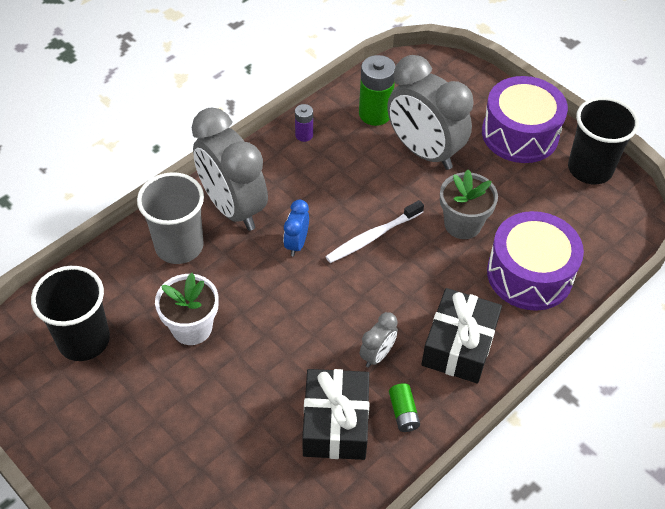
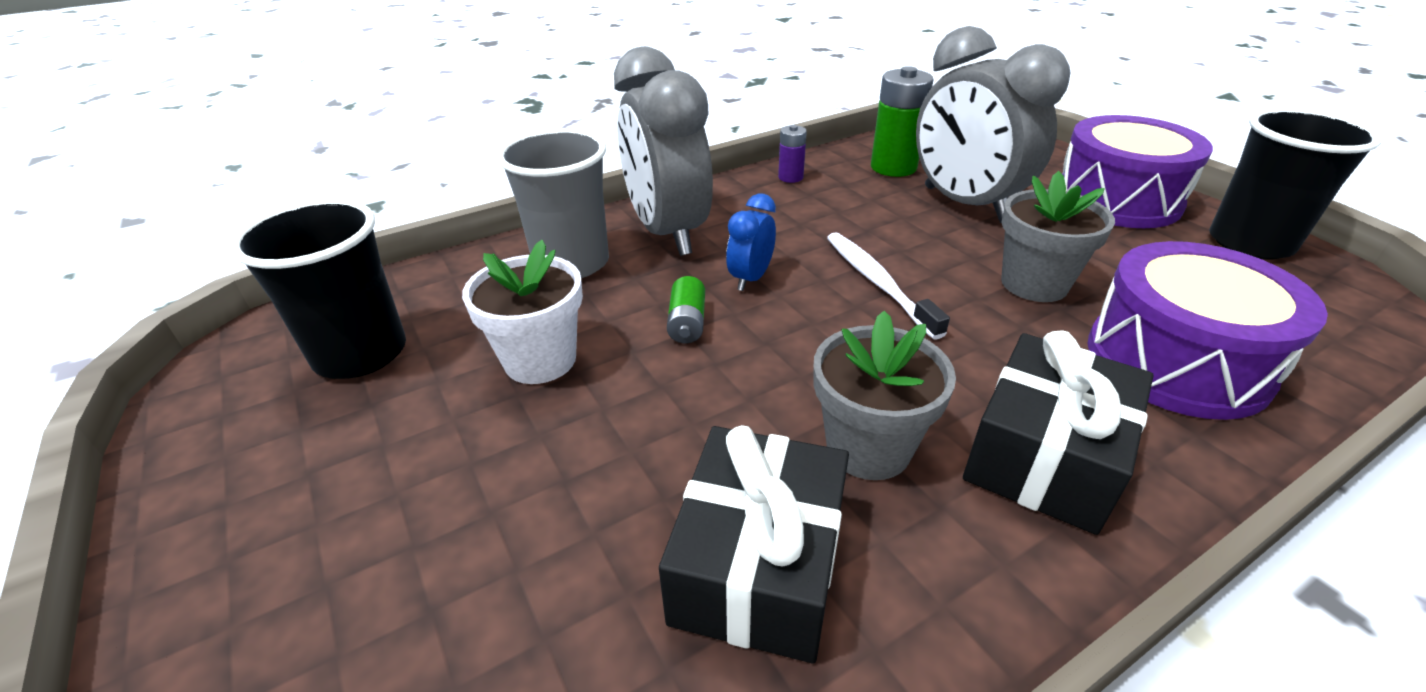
camera: 15 degrees right, 15 degrees down
(373, 236) = (878, 283): white toothbrush -> white toothbrush turned 90 degrees clockwise
(377, 355) = (868, 447): grey clock -> grey flower pot
(403, 413) = (919, 569): green battery -> green battery (687, 323)

